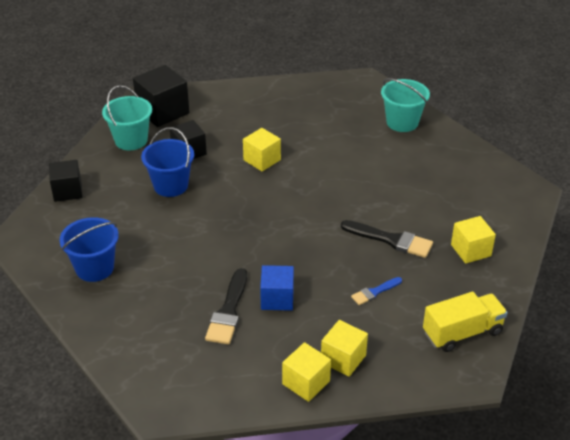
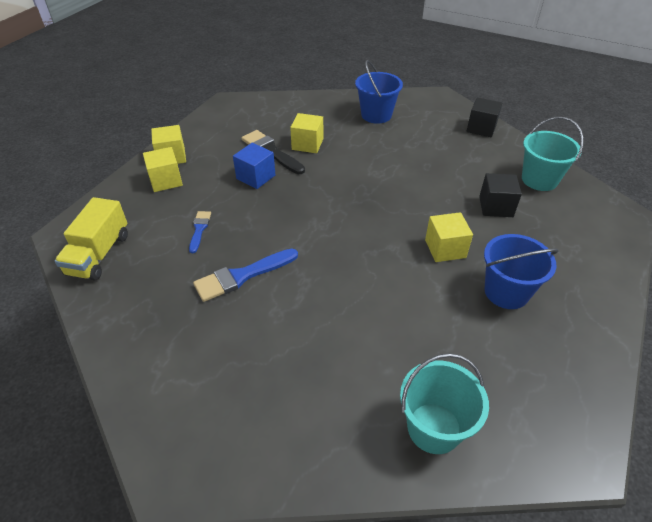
camera: 125 degrees right, 5 degrees up
(163, 111) = (585, 216): black cube -> none
(171, 185) = (447, 178): blue bucket -> blue bucket (506, 292)
(391, 240) = (242, 276): black brush -> blue brush
(471, 250) = (163, 328): yellow cube -> yellow cube (307, 144)

